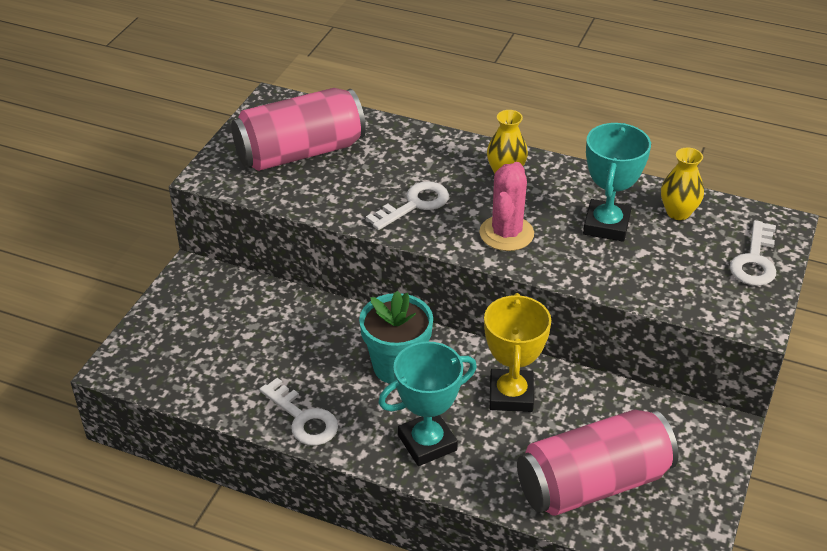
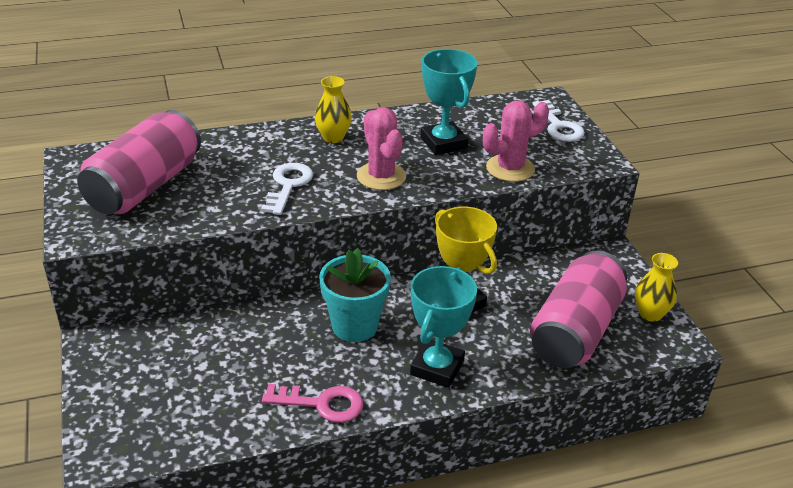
camera: 40 degrees left, 5 degrees down
(303, 418) = (322, 404): white key -> pink key
(643, 283) = (510, 168): none -> pink cactus
(678, 212) = (479, 117): yellow vase -> yellow vase (650, 314)

